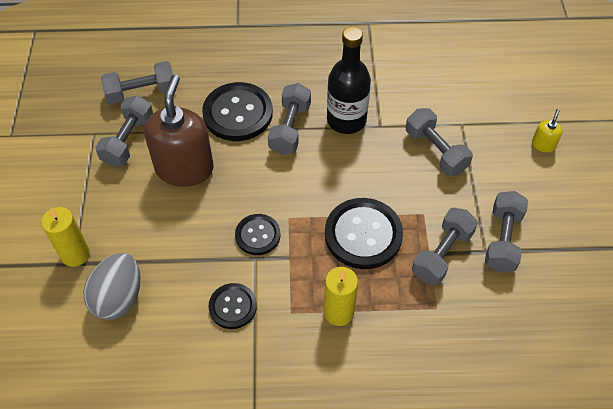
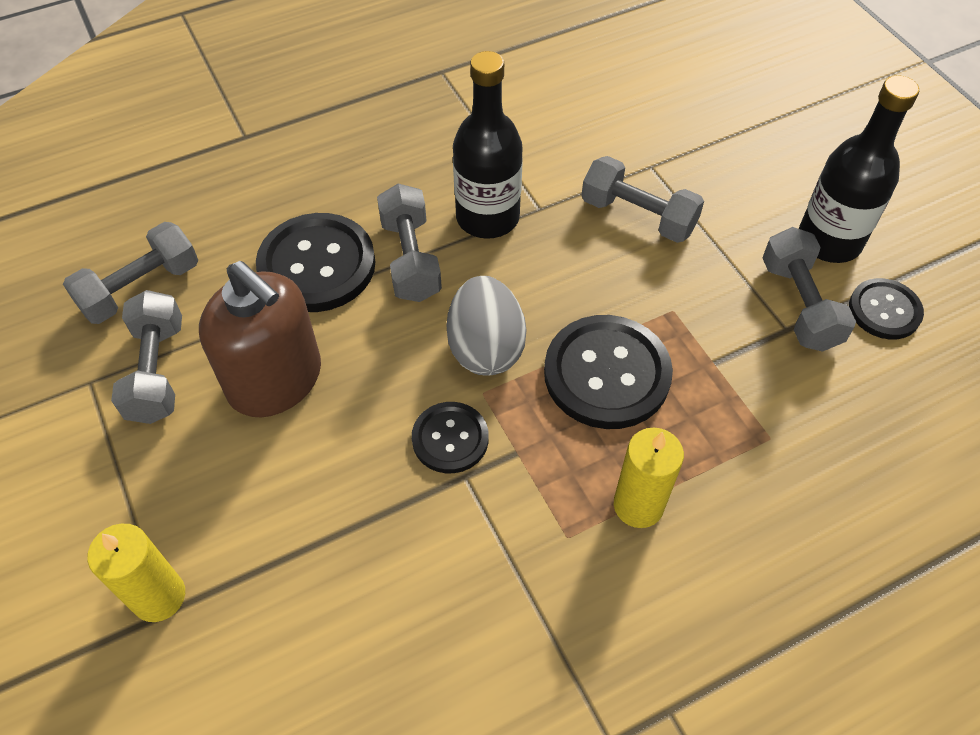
camera: 25 degrees left, 0 degrees up
(118, 298) = (274, 637): grey egg -> grey egg (485, 348)
(184, 168) = (275, 380): brown soap dispenser -> brown soap dispenser turned 150 degrees clockwise
(233, 307) = (473, 568): black button -> black button (884, 310)
(442, 254) = (732, 357): grey dumbbell -> none
(543, 145) = (772, 157): yellow soap dispenser -> none
(546, 209) = (829, 241): none -> black bottle

